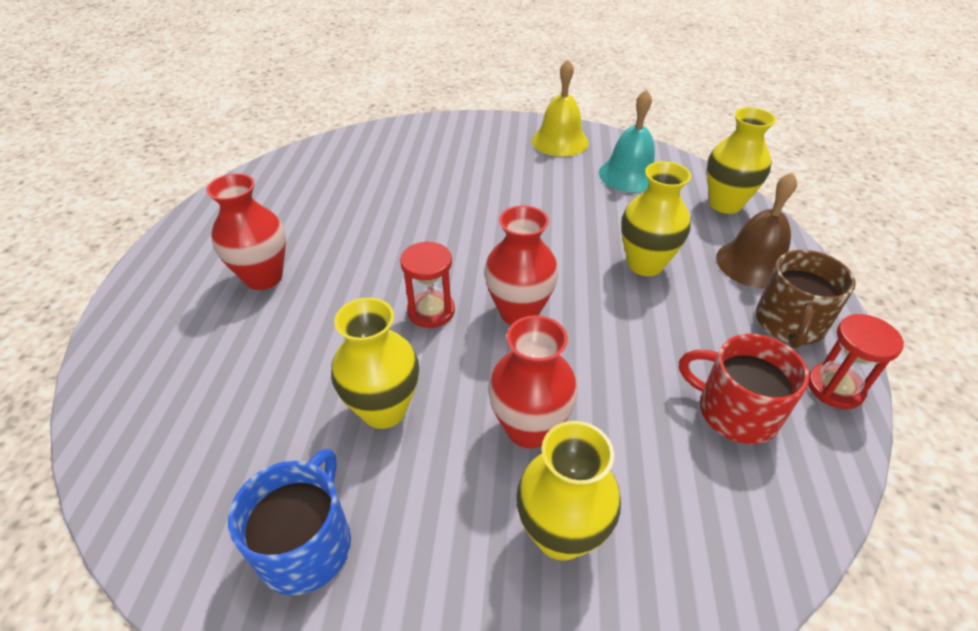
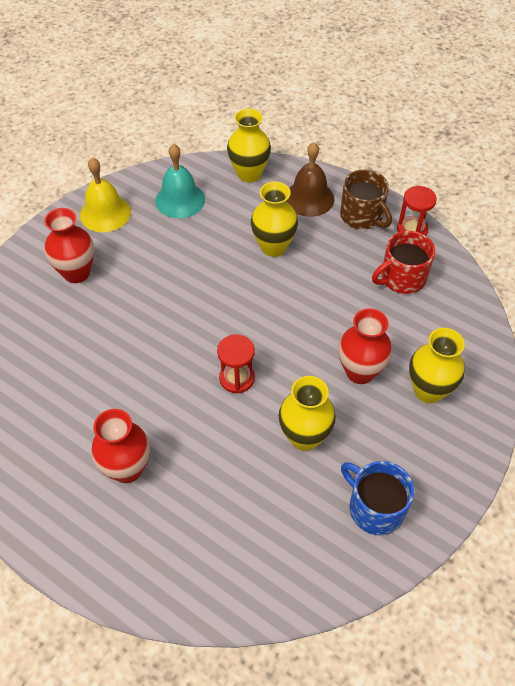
camera: 60 degrees left, 10 degrees up
(519, 312) = (270, 332): red vase -> red vase (77, 273)

